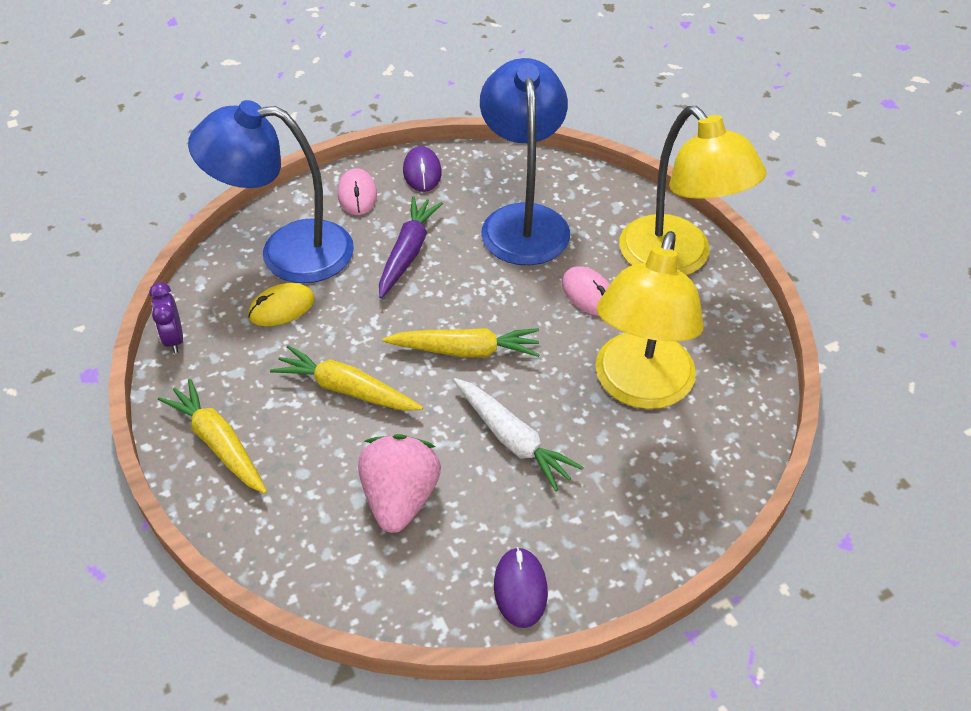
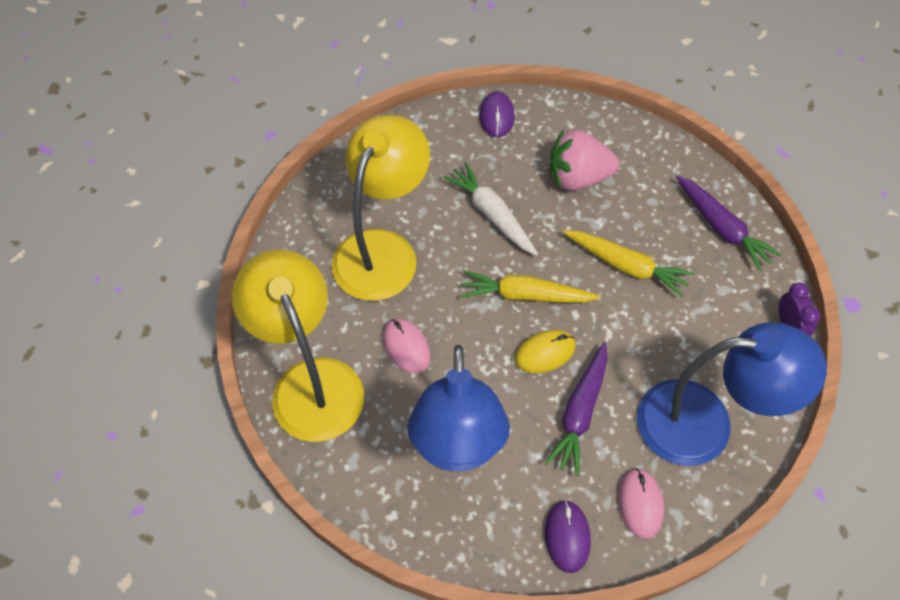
camera: 175 degrees left, 10 degrees up
(219, 444) = (721, 228): yellow carrot -> purple carrot
(281, 308) = (697, 354): yellow mouse -> yellow mouse (545, 353)
(400, 498) = (578, 178): pink strawberry -> pink strawberry turned 75 degrees clockwise

